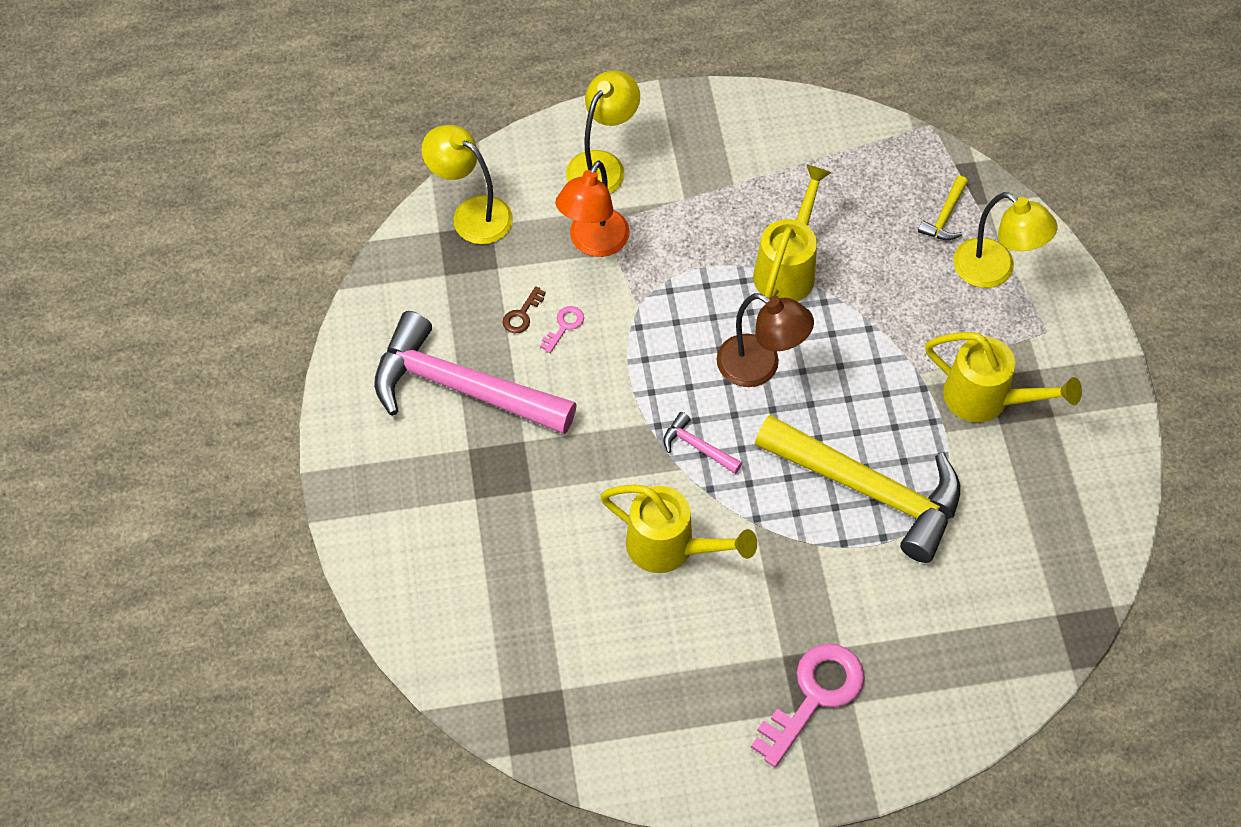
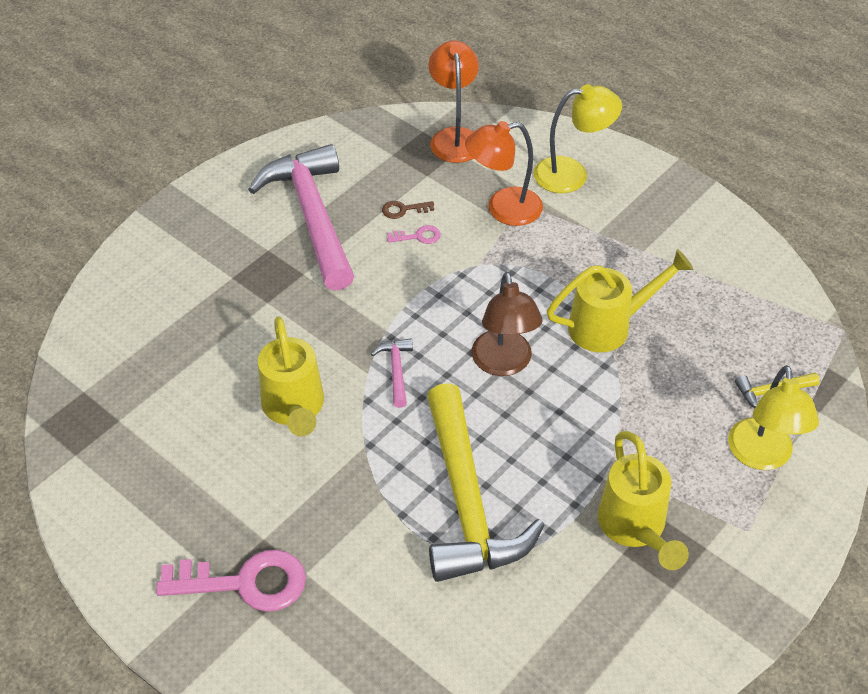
camera: 50 degrees right, 10 degrees down
(472, 214) = (454, 137): yellow lamp -> orange lamp

